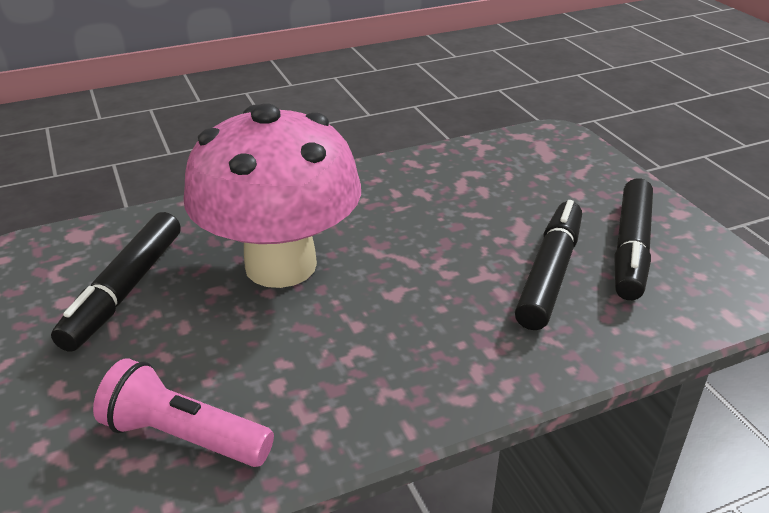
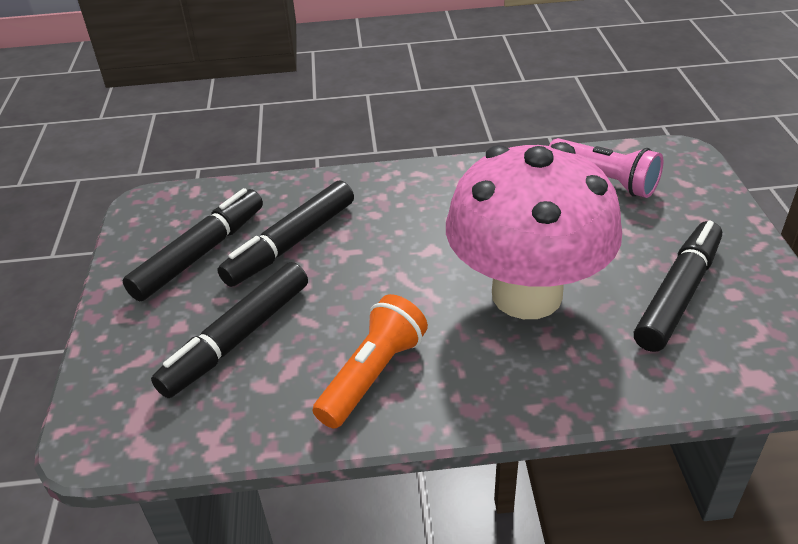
camera: 160 degrees left, 5 degrees up
(395, 189) = (373, 374): none -> orange flashlight
(520, 193) = (237, 338): none -> black marker

